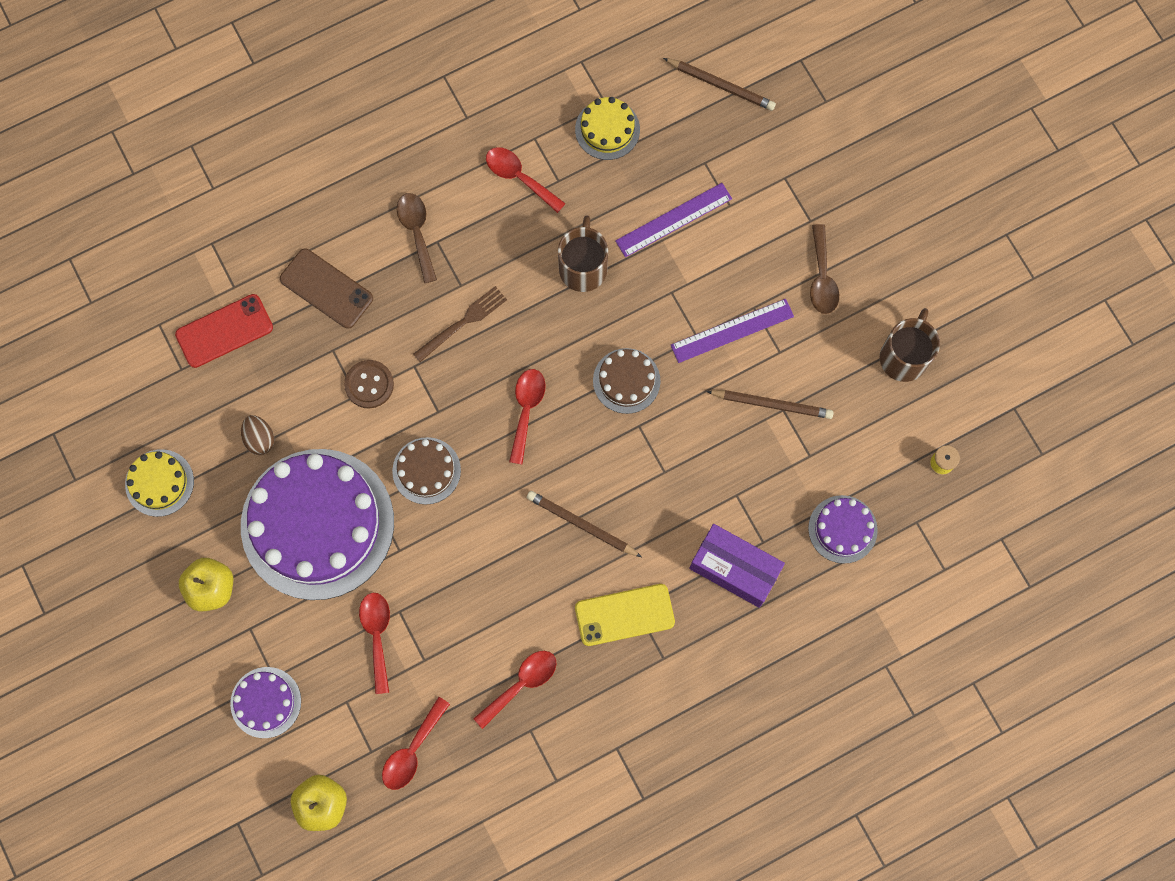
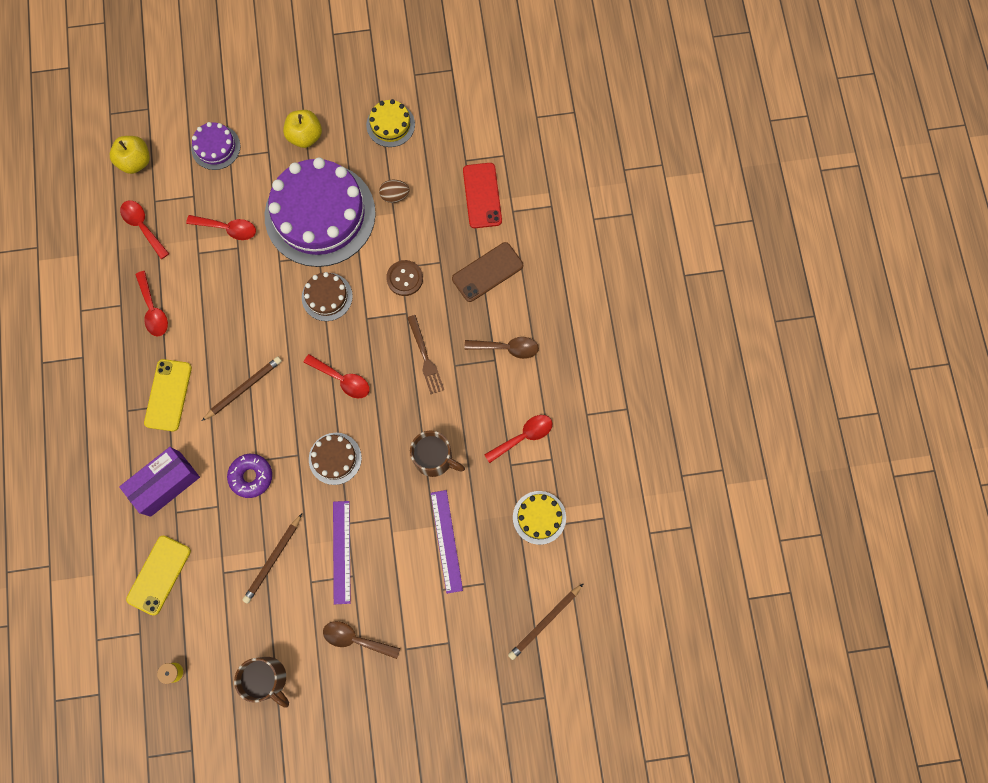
camera: 110 degrees right, 0 degrees up
(685, 470) = (251, 476): none -> purple donut
(842, 529) = (159, 575): purple cake -> yellow phone

